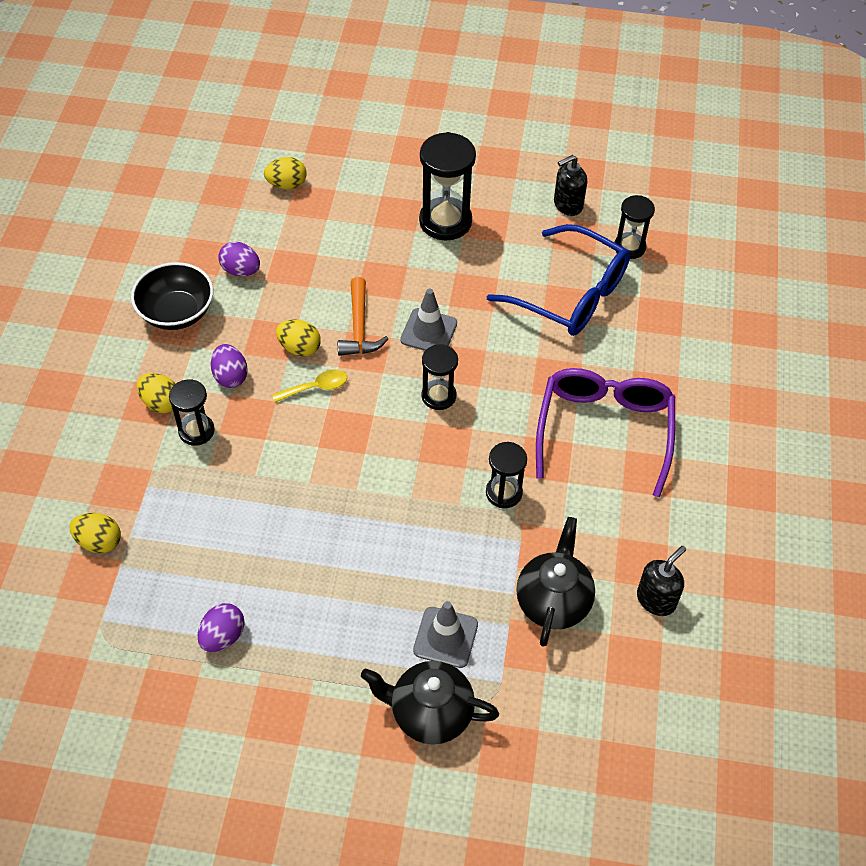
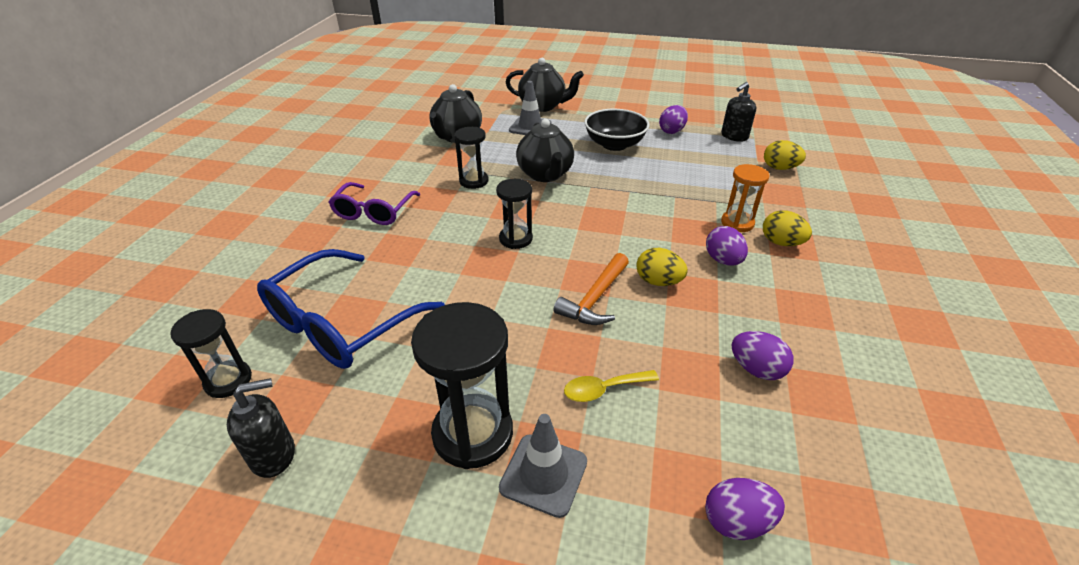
camera: 175 degrees left, 15 degrees down
(176, 312) = (813, 322): black bowl -> black bowl (614, 144)
(196, 431) = (737, 223): black hourglass -> orange hourglass
(287, 185) = (737, 521): yellow egg -> purple egg
(316, 387) = (634, 249): yellow spoon -> yellow spoon (603, 389)
(359, 327) = (595, 298): orange hammer -> orange hammer turned 150 degrees counterclockwise
(414, 511) = (545, 175): none -> black teapot
(428, 331) = (518, 292): grey traffic cone -> grey traffic cone (543, 474)
(571, 294) = (341, 323): blue glasses -> blue glasses turned 90 degrees counterclockwise
(604, 430) = (373, 212): purple glasses -> purple glasses, size x0.63
(656, 599) = (389, 135): black soap dispenser -> black soap dispenser (734, 136)

